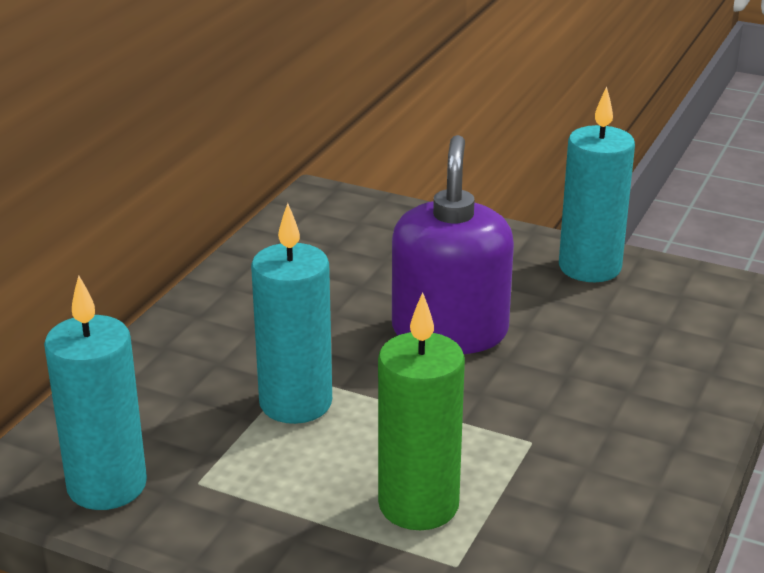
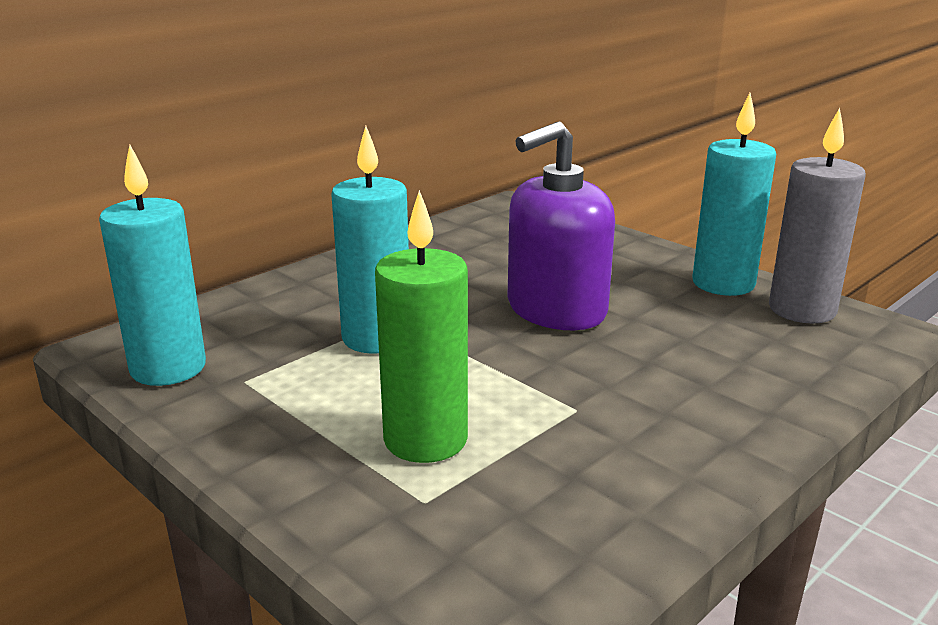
camera: 20 degrees right, 5 degrees down
(449, 331) = (556, 309): purple soap dispenser -> purple soap dispenser turned 150 degrees counterclockwise
(673, 286) = (802, 310): none -> grey candle

